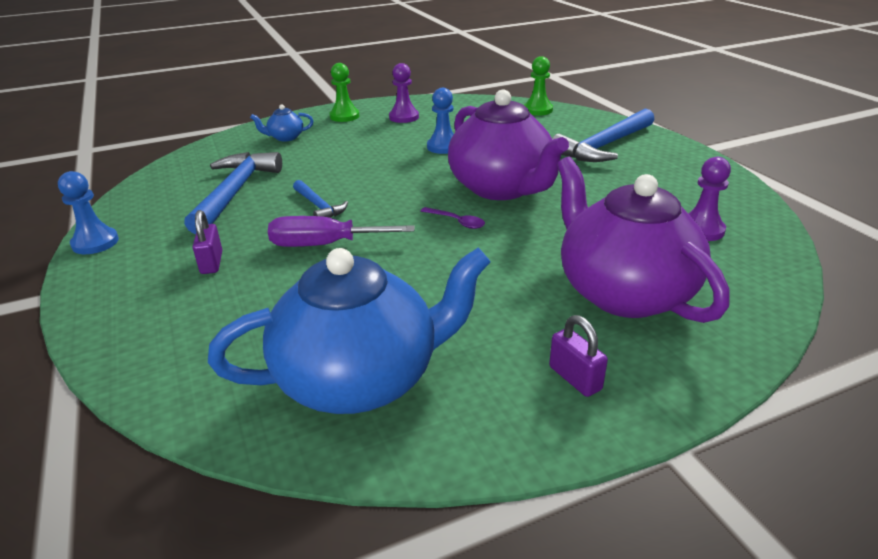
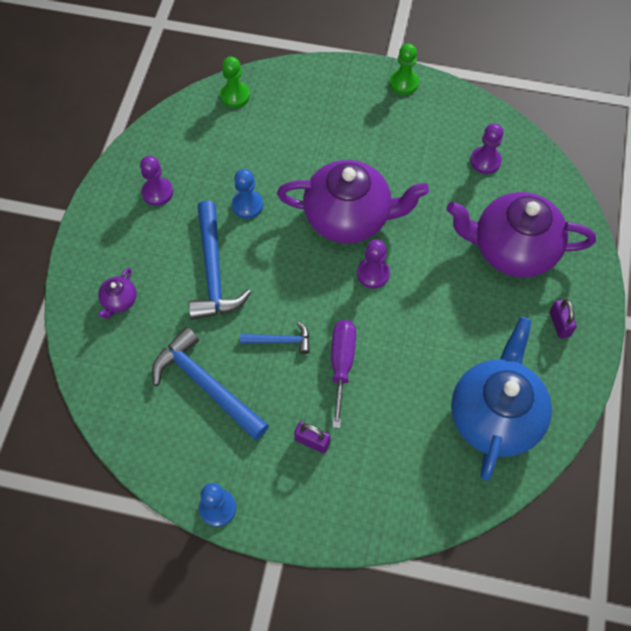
camera: 55 degrees left, 30 degrees up
(285, 137) = (119, 301): blue teapot -> purple teapot
(325, 245) = (341, 364): purple screwdriver -> purple screwdriver turned 150 degrees clockwise
(344, 116) = (110, 233): green pawn -> green pawn (403, 83)
(456, 222) = (373, 274): purple spoon -> purple pawn
(575, 378) = (559, 324): purple padlock -> purple padlock turned 75 degrees clockwise
(604, 146) = (339, 111): blue hammer -> blue hammer (214, 271)

